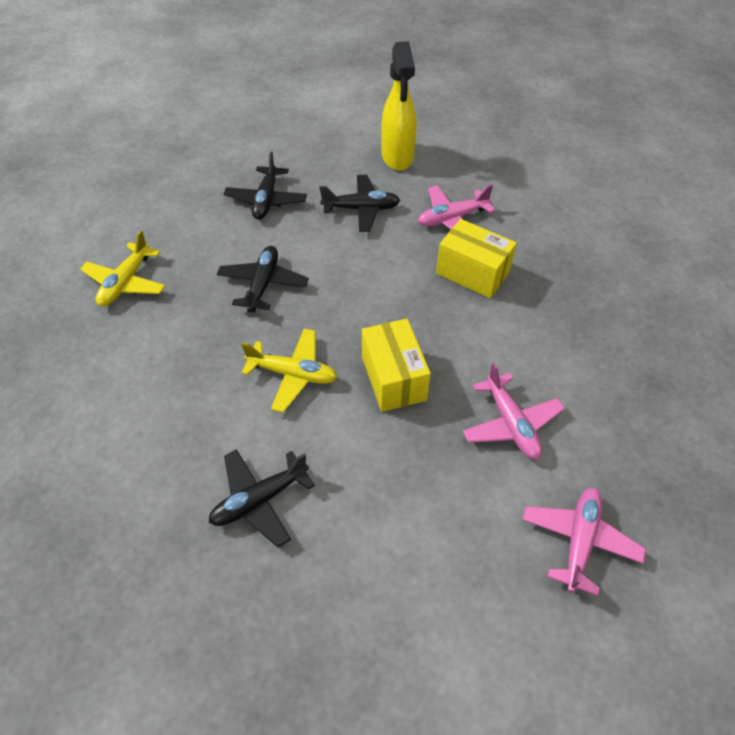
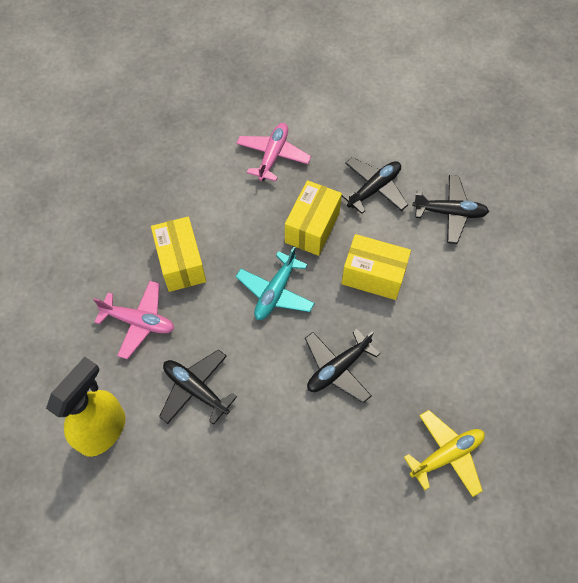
camera: 140 degrees left, 10 degrees up
(266, 200) = (264, 467): black plane -> black plane (374, 189)
(293, 374) = (373, 276): yellow plane -> yellow box
(370, 303) = (275, 292): none -> turquoise plane
(579, 541) = (303, 88): pink plane -> none

